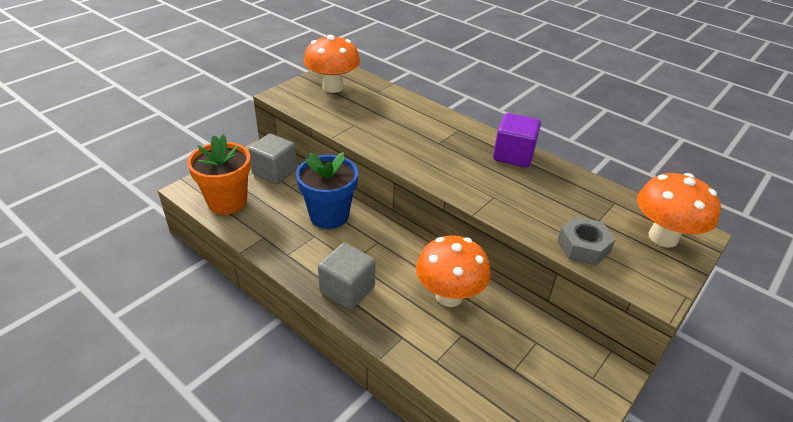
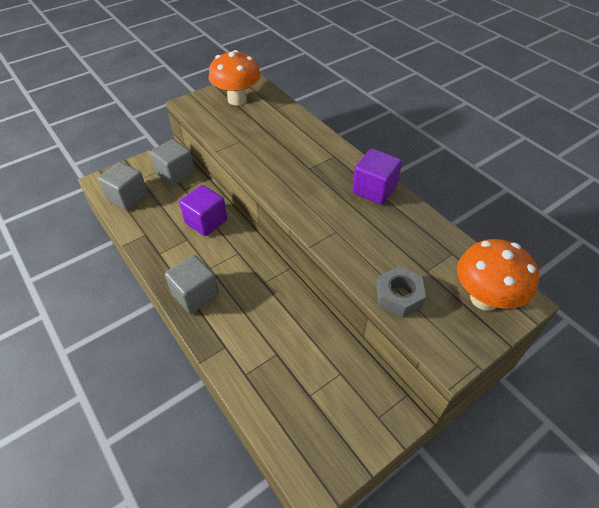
camera: 15 degrees right, 10 degrees up
(227, 202) = (127, 197): orange flower pot -> grey cube
(329, 215) = (206, 221): blue flower pot -> purple cube
(449, 296) = (280, 315): orange mushroom -> none

